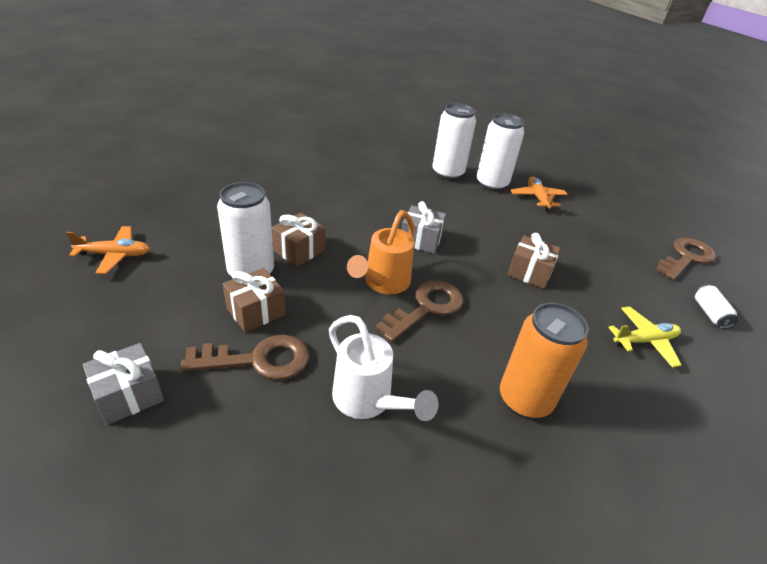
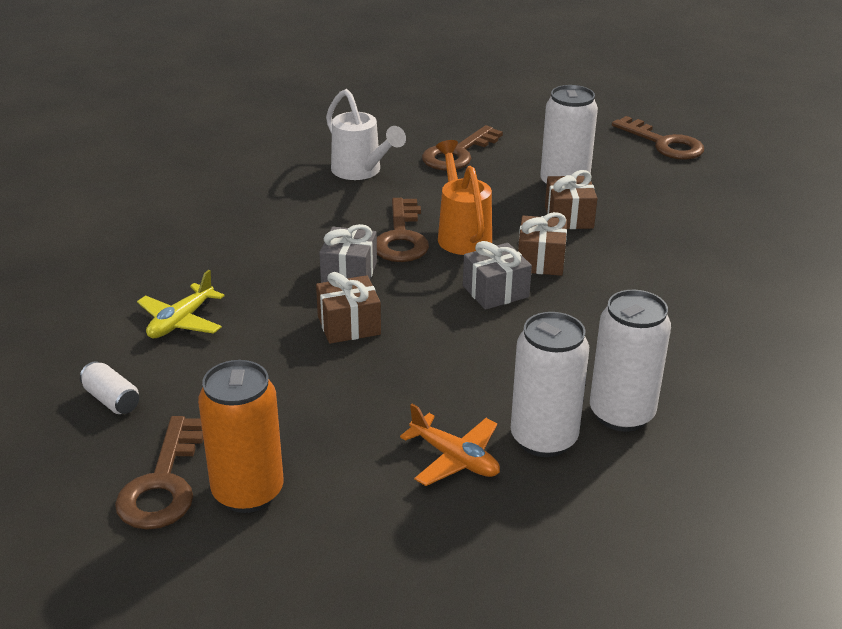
camera: 140 degrees right, 5 degrees down
(115, 255) = (663, 143): orange plane -> brown key
(129, 395) = (489, 113): grey gift -> grey gift (349, 273)
(256, 311) = (510, 170): brown gift -> brown gift (540, 261)
(368, 402) = (361, 172): white watering can -> white watering can turned 135 degrees counterclockwise
(525, 400) = (259, 224): orange can -> orange can (248, 492)

